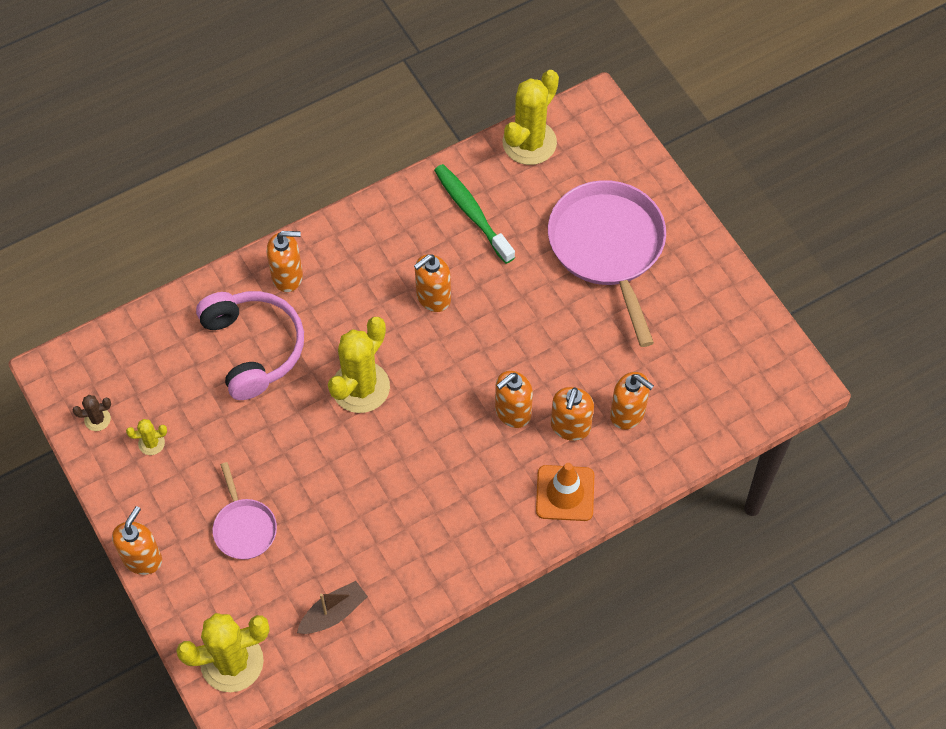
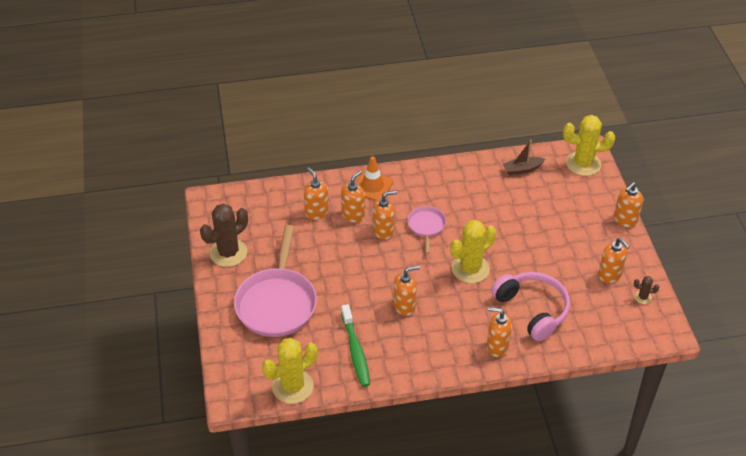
camera: 160 degrees left, 15 degrees down
(151, 443) = (610, 275): yellow cactus -> orange soap dispenser
(244, 528) = (562, 218): pink pan -> pink pan (426, 226)
(253, 348) = (532, 310): pink headphones -> pink headphones turned 150 degrees clockwise
(717, 302) = (228, 253): none -> brown cactus

